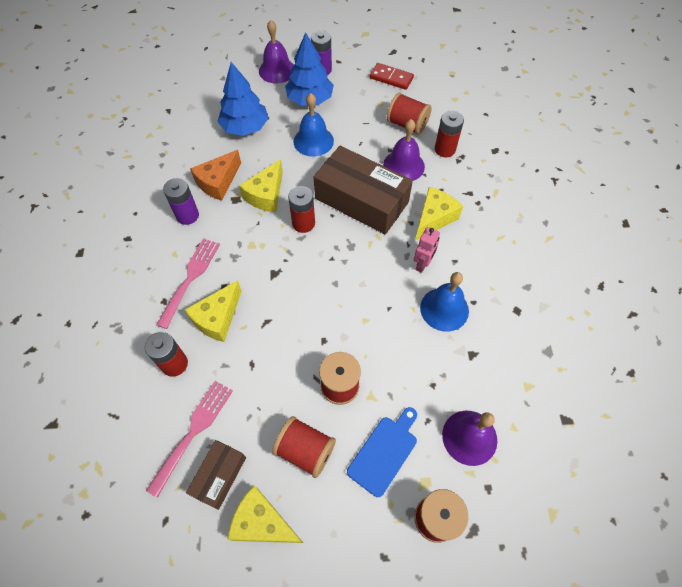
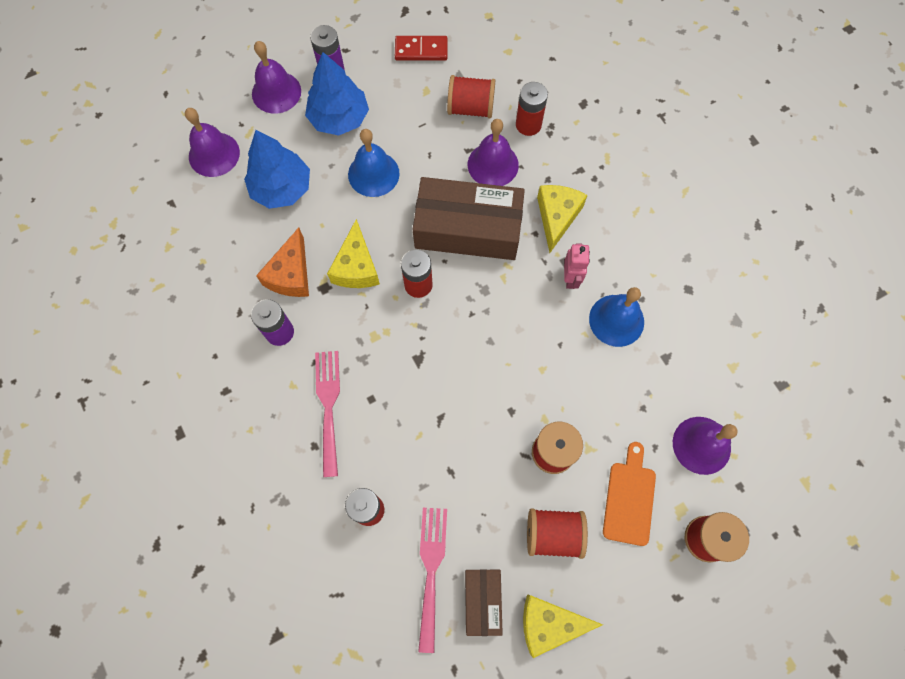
camera: 25 degrees left, 10 degrees up
(214, 92) = (214, 154): none -> purple bell
(217, 318) = (385, 438): yellow cheese -> none
(384, 452) = (629, 499): blue cutting board -> orange cutting board

